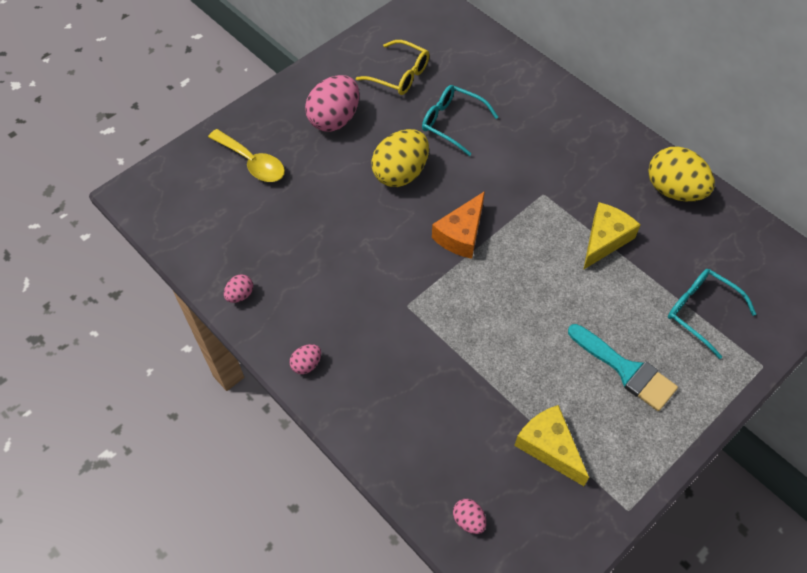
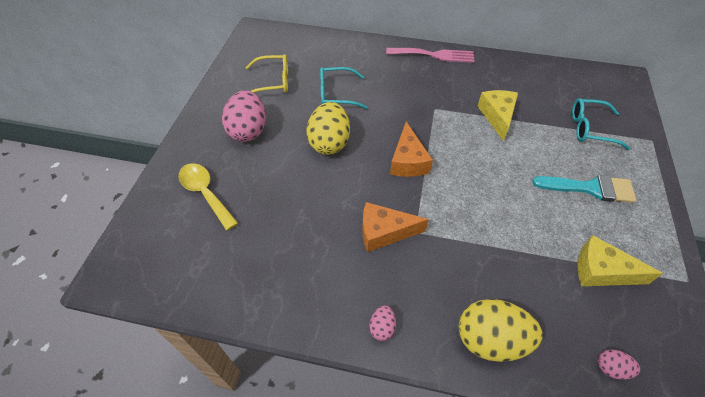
camera: 35 degrees left, 5 degrees down
(240, 295) = (278, 305): pink egg -> none
(252, 163) = (205, 193): yellow spoon -> yellow spoon turned 135 degrees counterclockwise
(377, 288) = (384, 232): none -> orange cheese
(605, 129) = (434, 55): none -> pink fork
(673, 190) = (505, 69): yellow egg -> yellow egg (490, 340)

